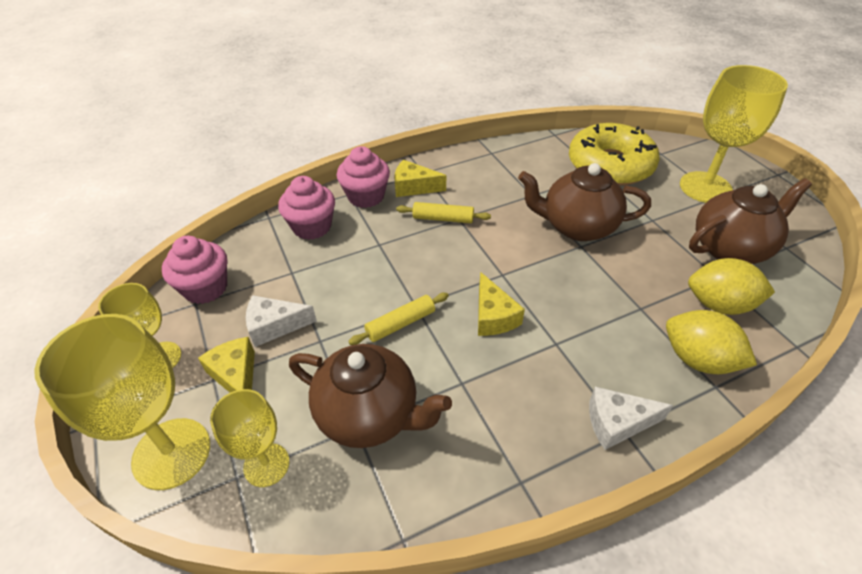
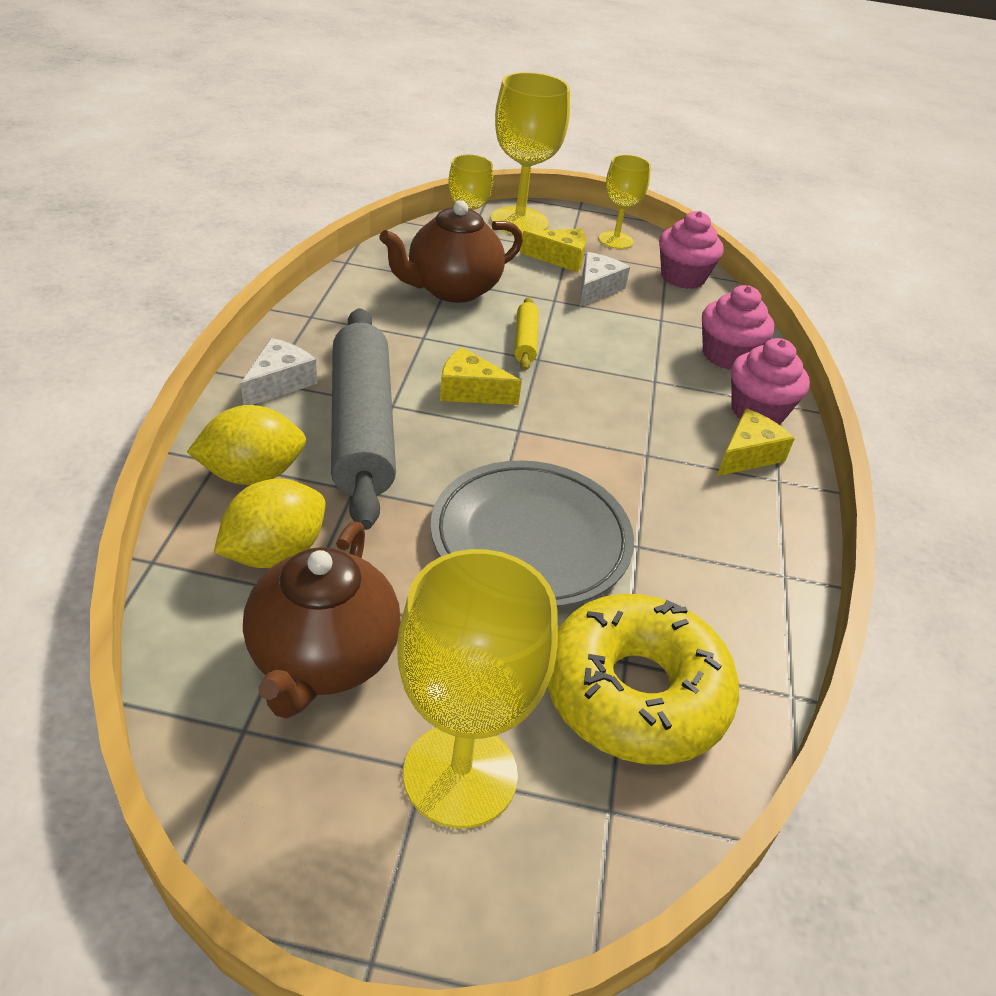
camera: 120 degrees right, 5 degrees down
(443, 218) = (658, 443): yellow rolling pin -> none
(577, 227) = (530, 539): brown teapot -> grey plate
(595, 342) = (361, 428): none -> grey rolling pin

